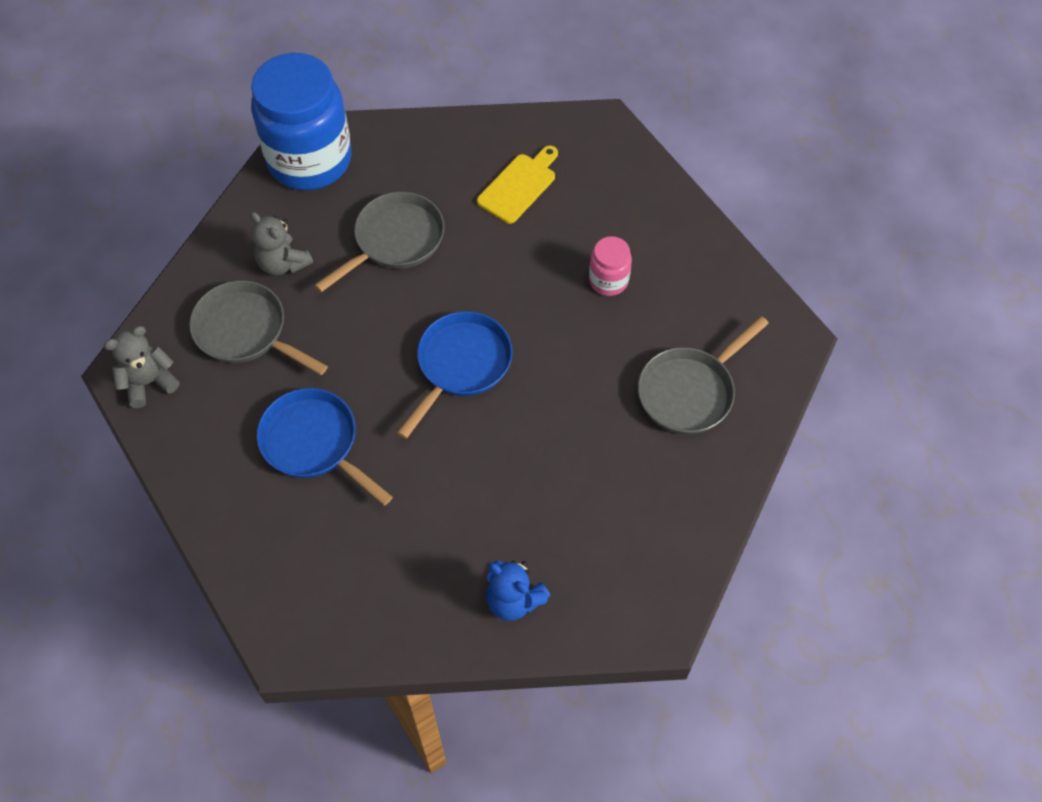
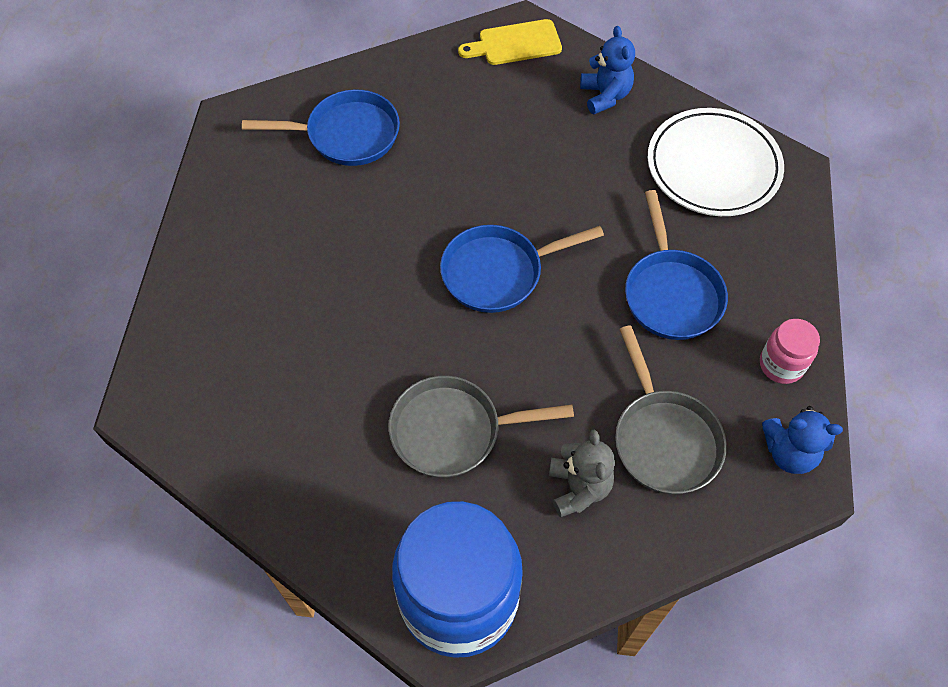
camera: 140 degrees left, 0 degrees up
(149, 382) = (789, 452): grey teddy bear -> blue teddy bear
(359, 593) = (713, 166): none -> white plate
(519, 186) = (287, 401): yellow cutting board -> yellow cutting board (515, 44)
(608, 280) = (310, 255): pink jar -> pink jar (781, 365)
(690, 391) = (347, 135): grey pan -> blue pan

